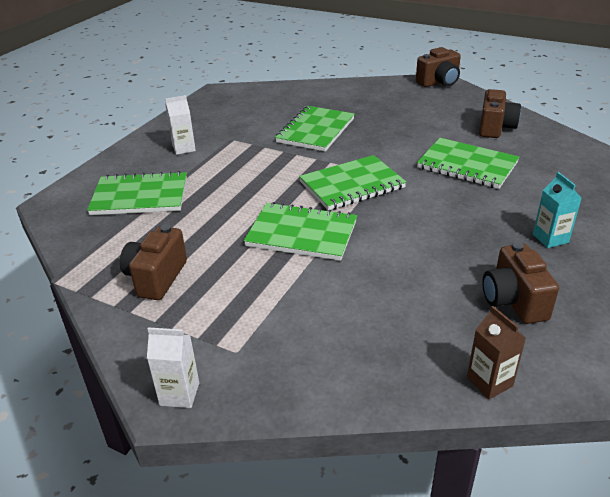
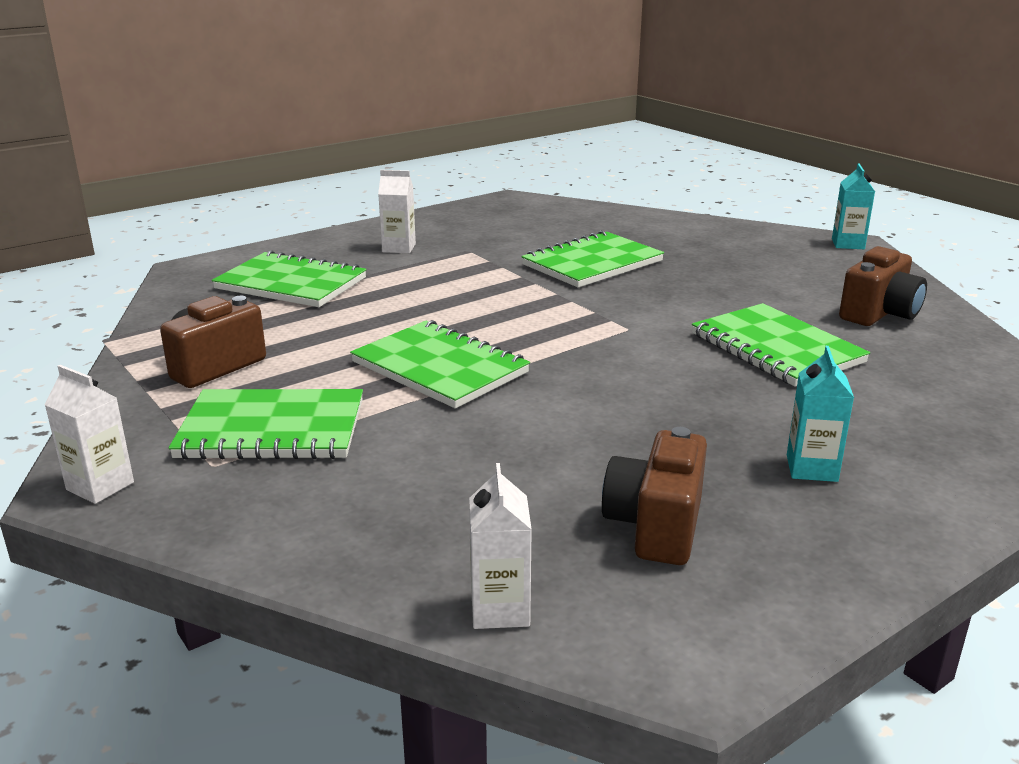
camera: 25 degrees right, 10 degrees down
(352, 185) = (572, 332): green notebook -> green notebook (272, 429)
(439, 82) = (848, 244): brown camera -> turquoise carton
(489, 382) = (500, 609): brown carton -> white carton

